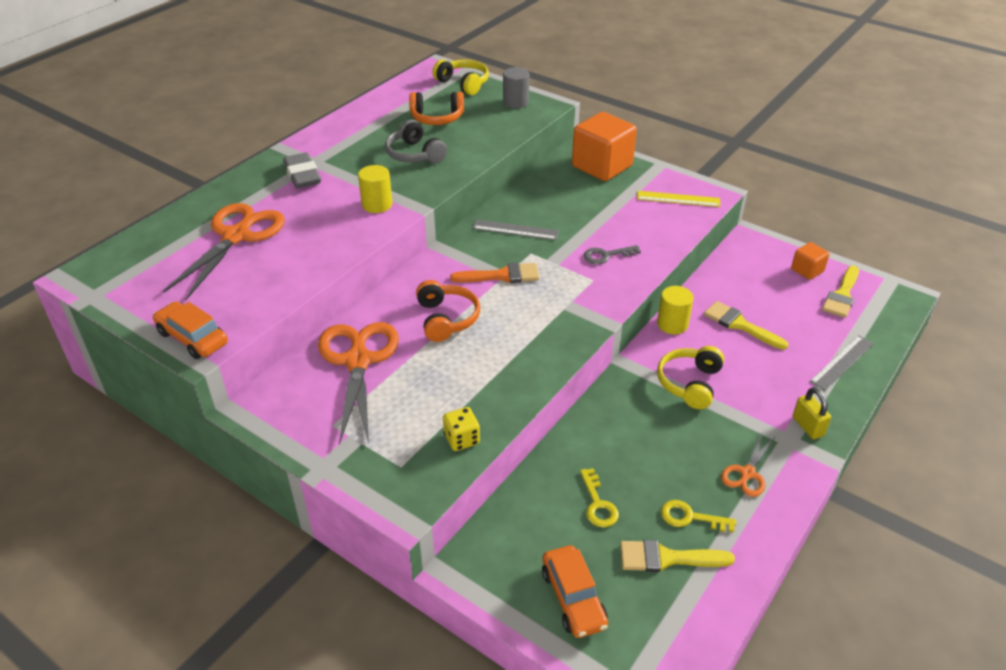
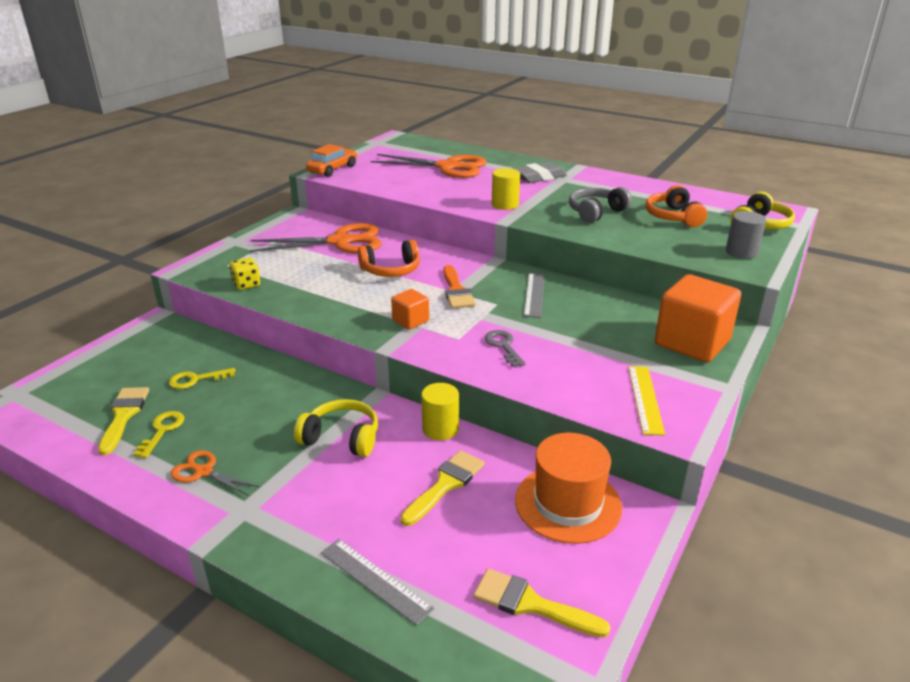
camera: 85 degrees right, 10 degrees down
(573, 598) = (108, 369): orange car -> none
(750, 269) = (568, 503): none -> orange hat
(807, 270) = (584, 568): orange cube -> orange cube (410, 321)
(808, 426) = (261, 528): yellow padlock -> none

